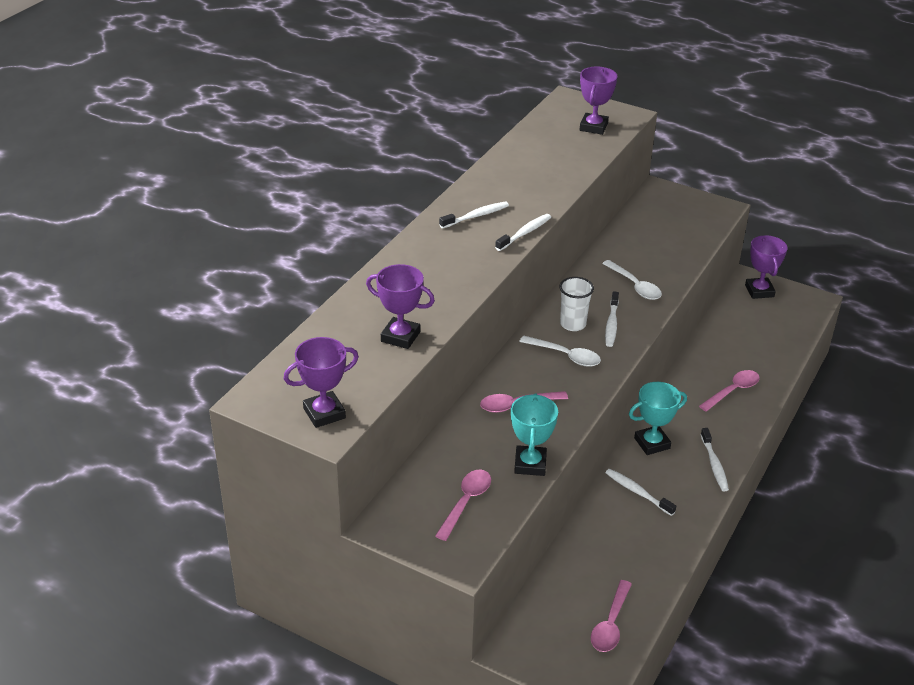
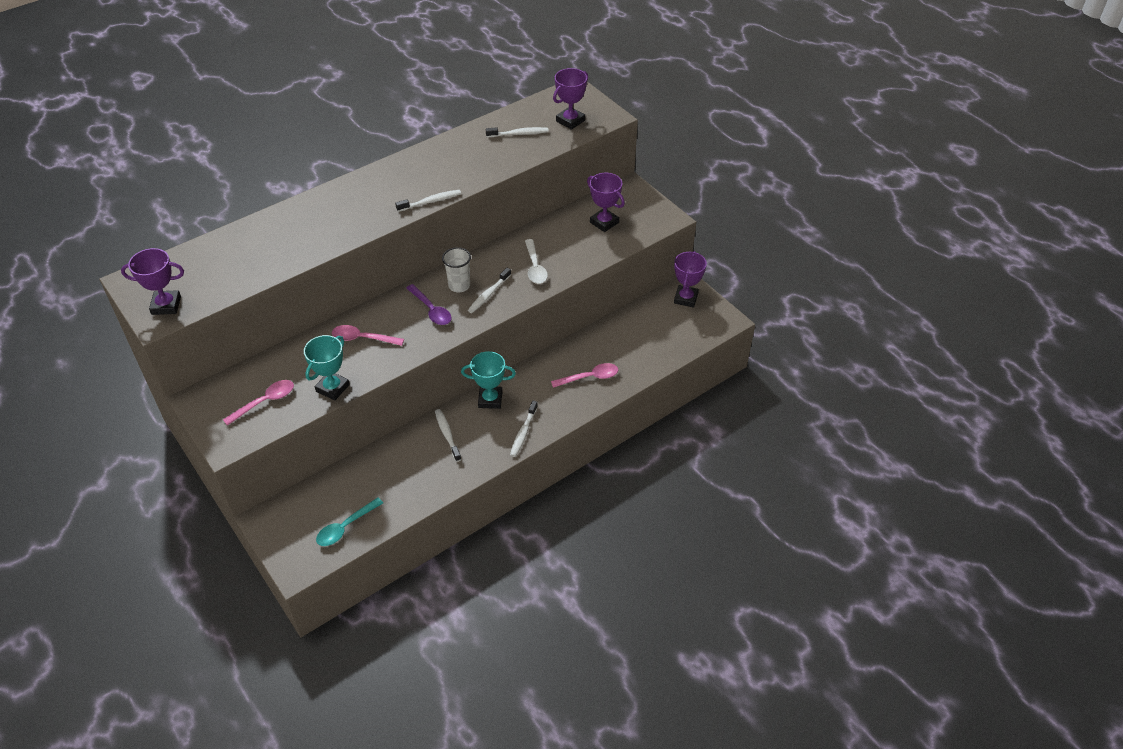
camera: 25 degrees right, 10 degrees up
(400, 337) = (266, 262): purple trophy -> purple trophy (604, 222)
(476, 216) = (407, 177): white toothbrush -> white toothbrush (519, 134)
(565, 356) = (431, 310): white spoon -> purple spoon
(610, 624) = (345, 527): pink spoon -> turquoise spoon

